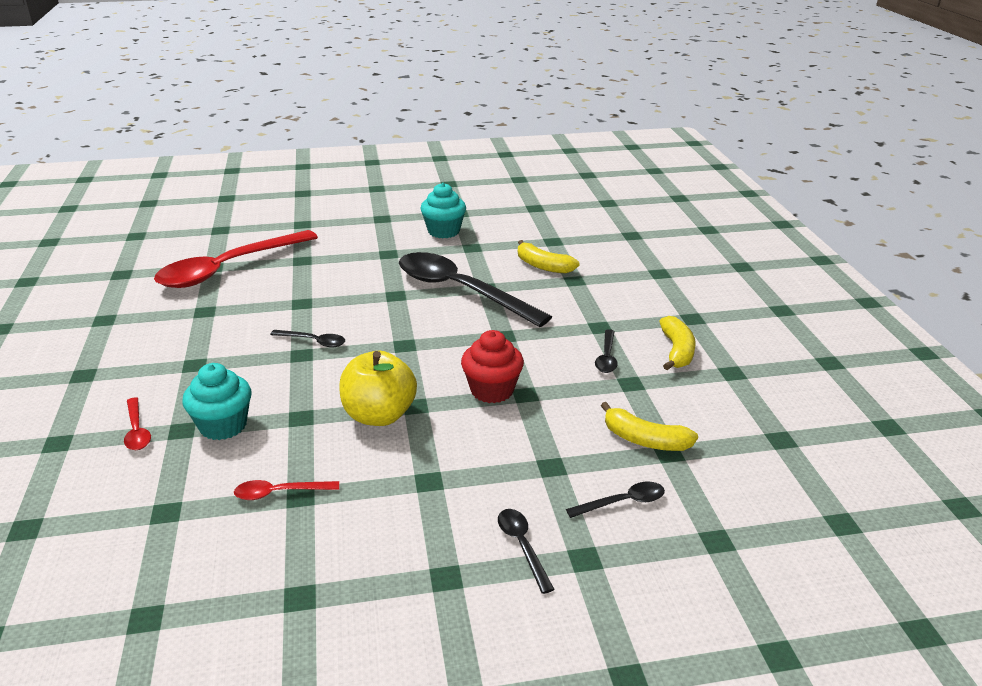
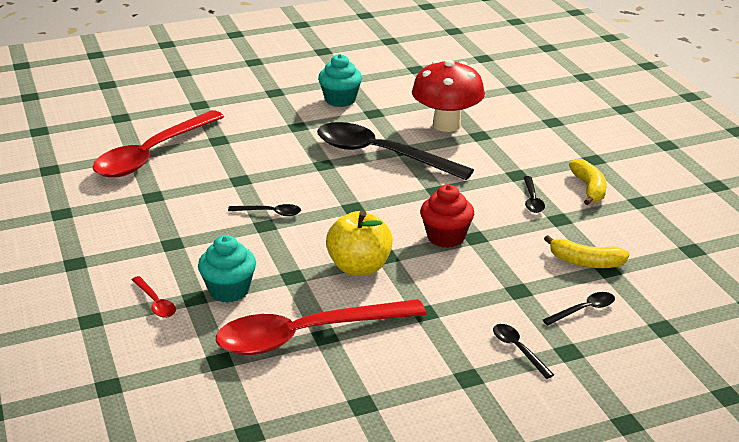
camera: 10 degrees left, 0 degrees up
(280, 493) = (307, 335): red spoon -> red spoon, size x2.49
(543, 266) = (446, 125): yellow banana -> red mushroom

